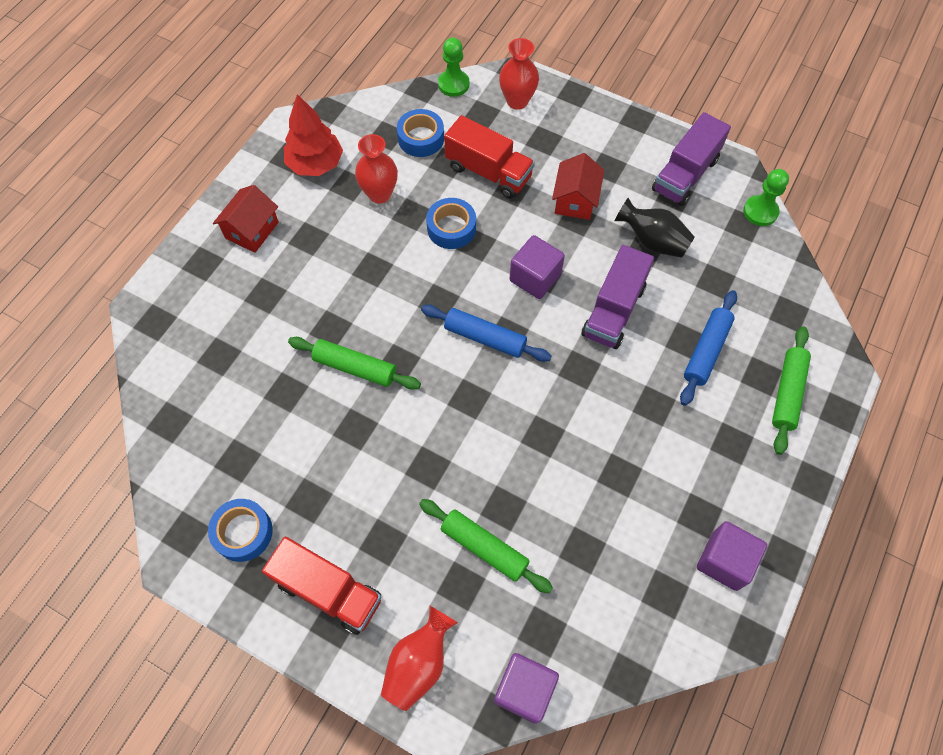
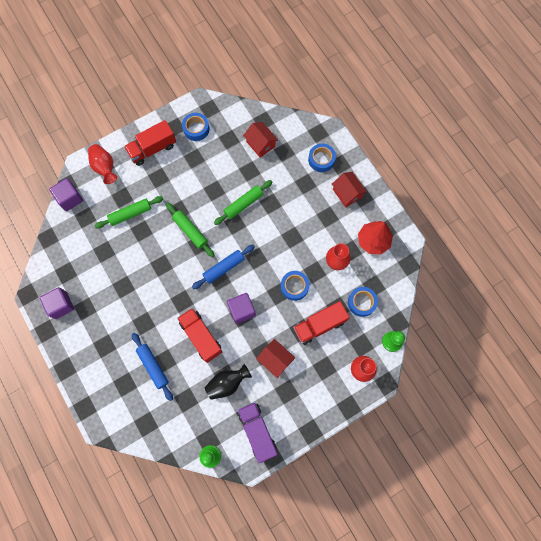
camera: 120 degrees right, 10 degrees up
(207, 293) = (321, 160): none -> blue tape
(222, 401) = (260, 144): none -> red house
(613, 310) = (201, 337): purple truck -> red truck
(787, 393) = (109, 390): green rolling pin -> green rolling pin (190, 231)

